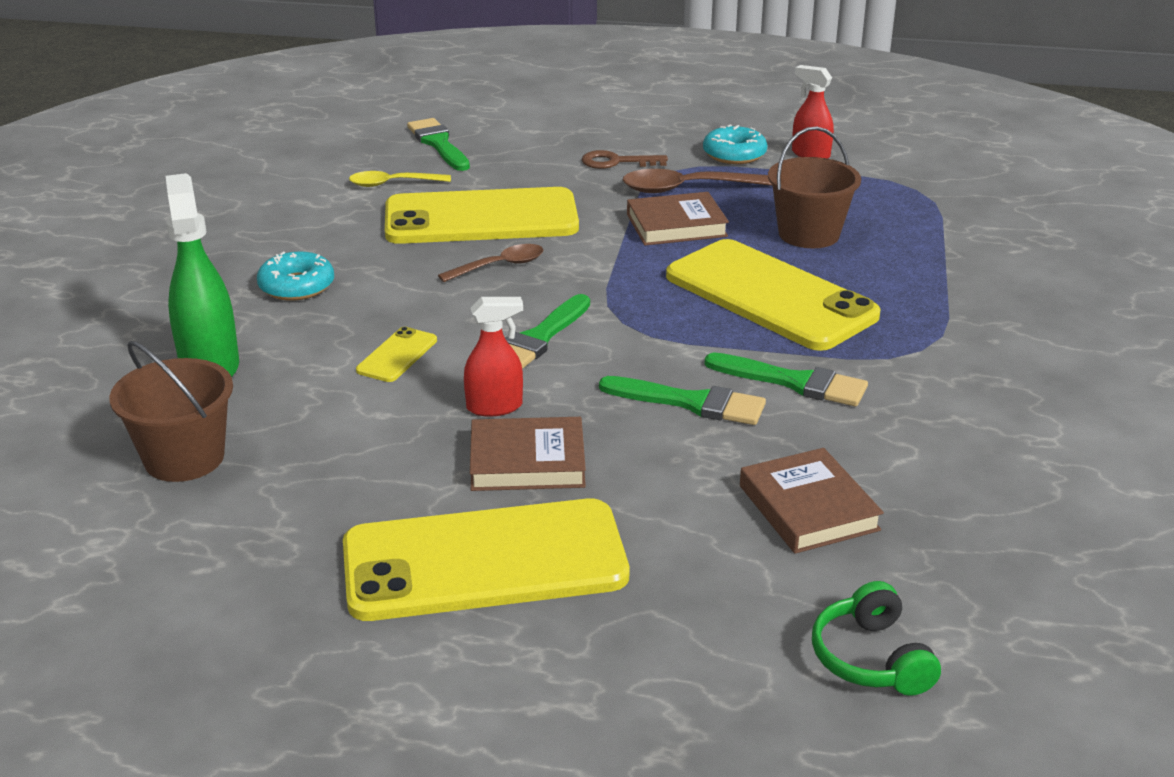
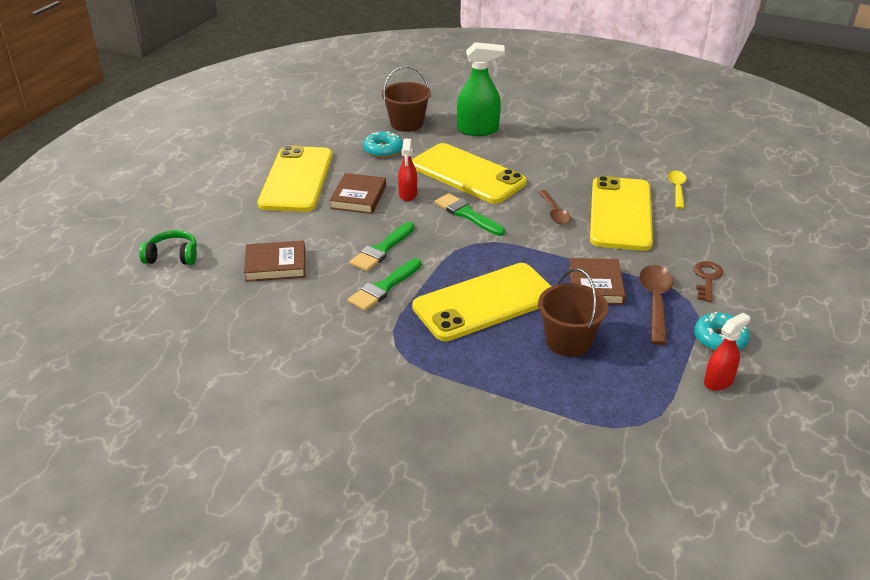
camera: 105 degrees right, 5 degrees up
(297, 286) = (549, 153): turquoise donut -> turquoise donut (383, 150)
(397, 355) = (467, 174): yellow phone -> yellow phone, size x2.44
(438, 144) = (743, 211): green brush -> none

